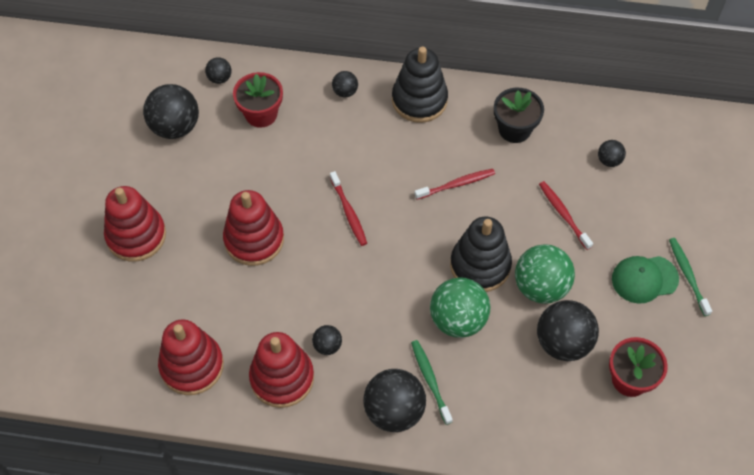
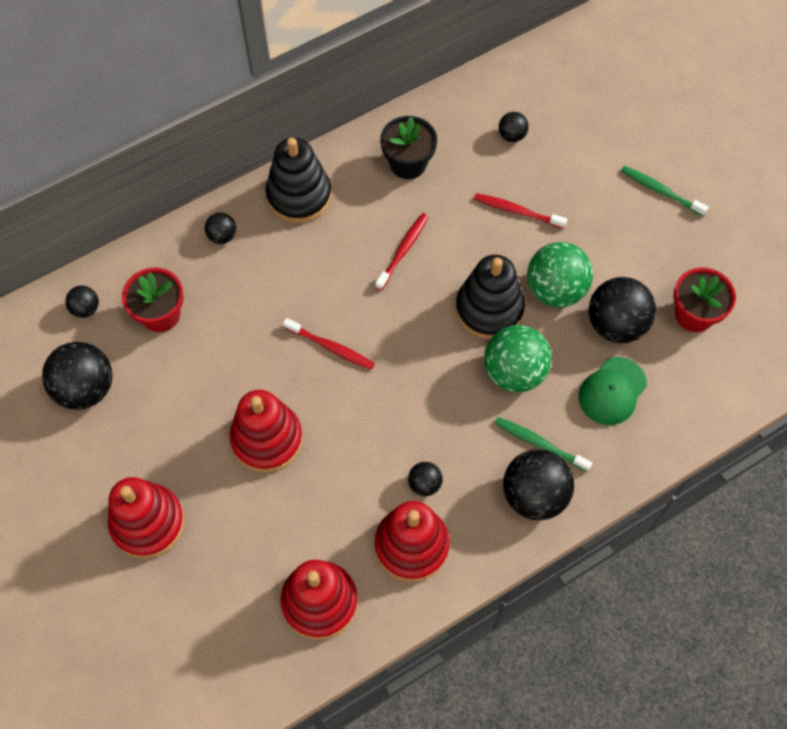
camera: 40 degrees left, 5 degrees up
(644, 279) = (630, 219): green cap -> green cap (612, 391)

